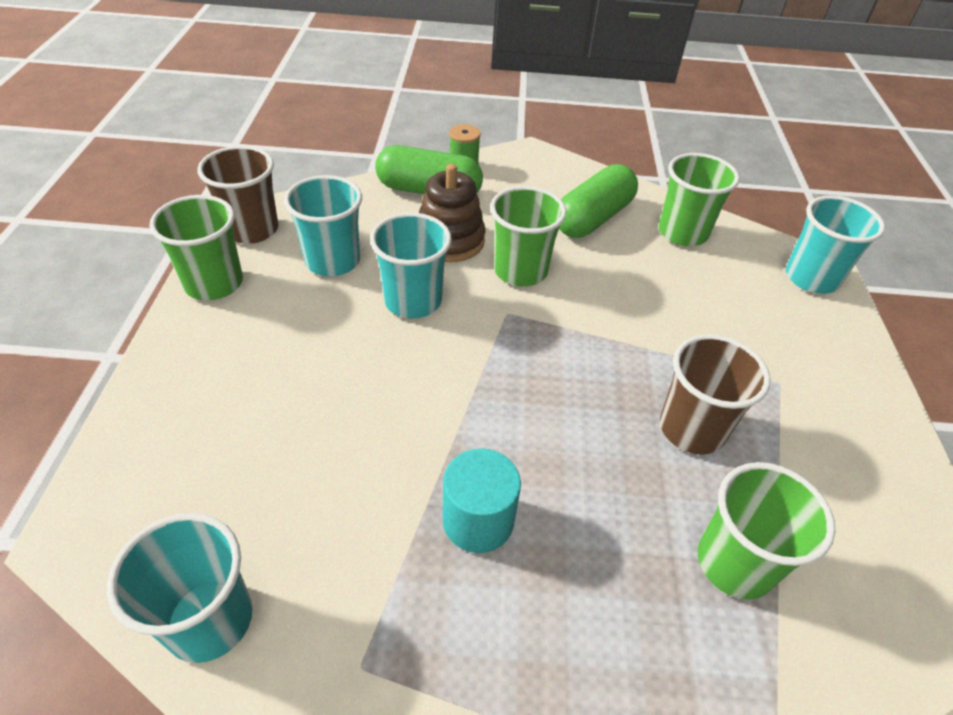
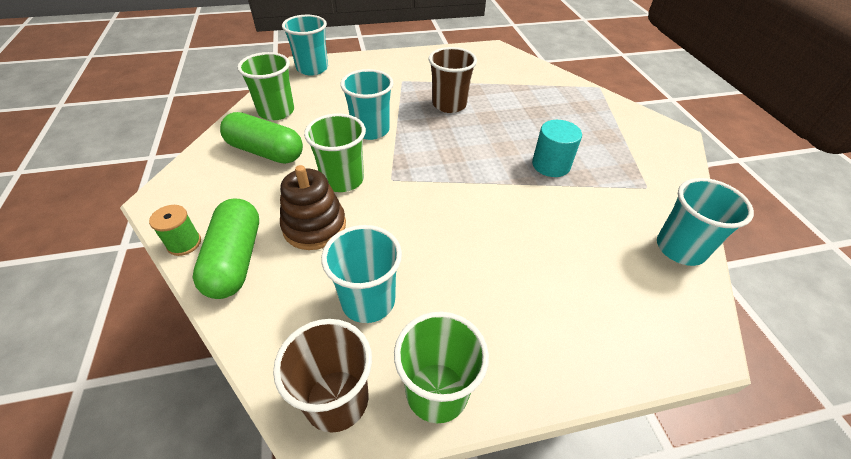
camera: 105 degrees left, 0 degrees up
(413, 301) = (399, 231): turquoise cup -> turquoise cup (371, 130)
(735, 563) = (514, 93): green cup -> none

